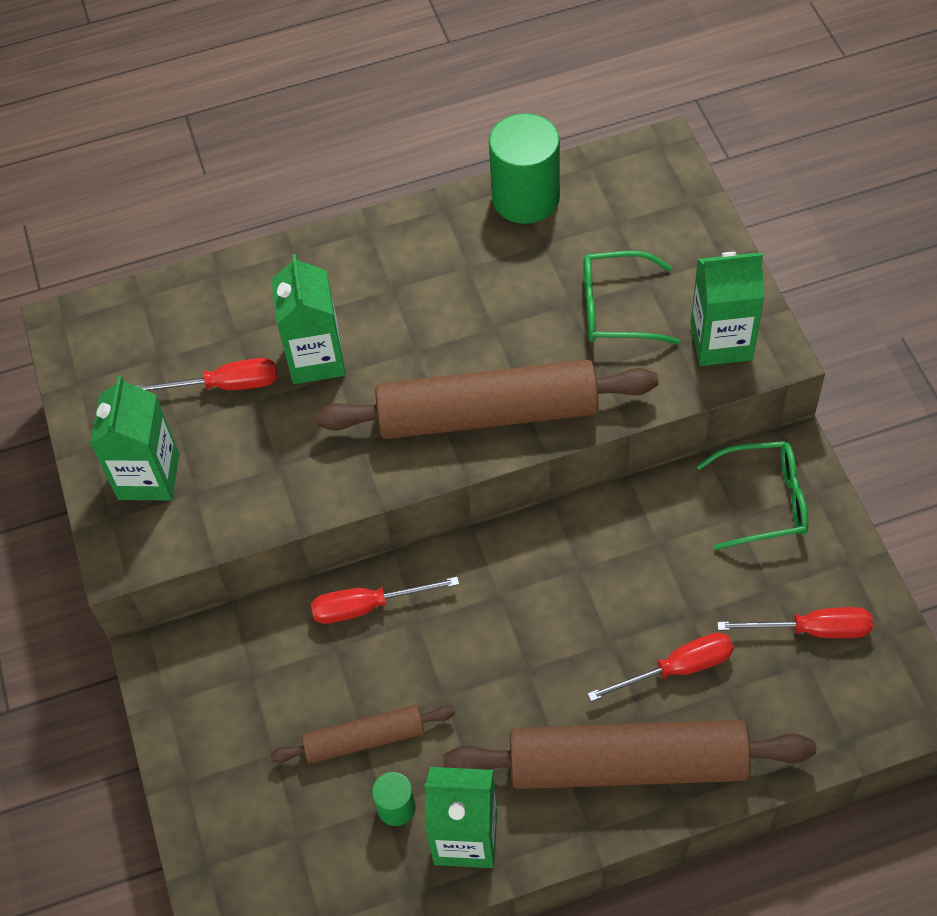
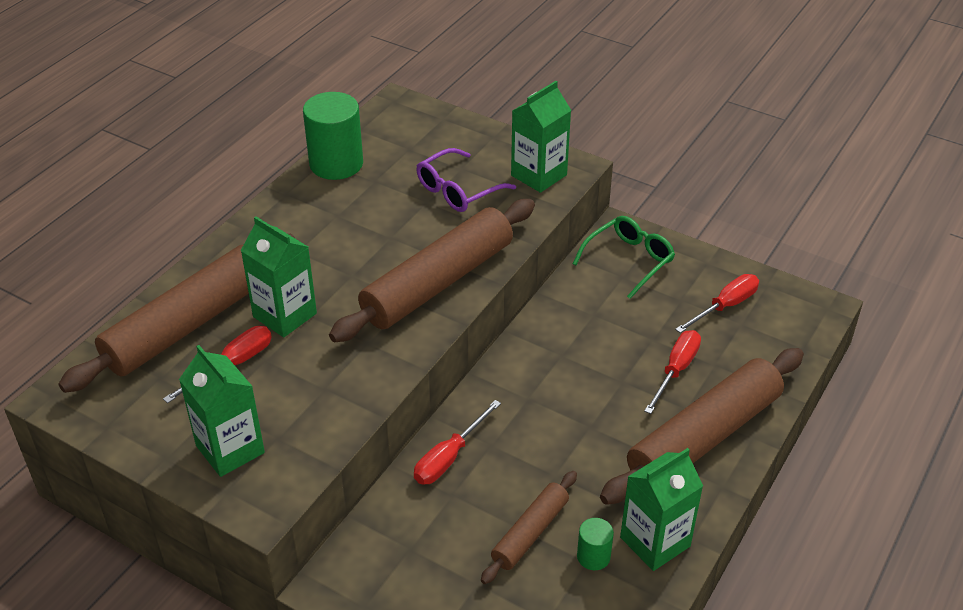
camera: 45 degrees left, 15 degrees down
(227, 314) = (188, 325): none -> brown rolling pin
(616, 309) = (458, 190): green glasses -> purple glasses

